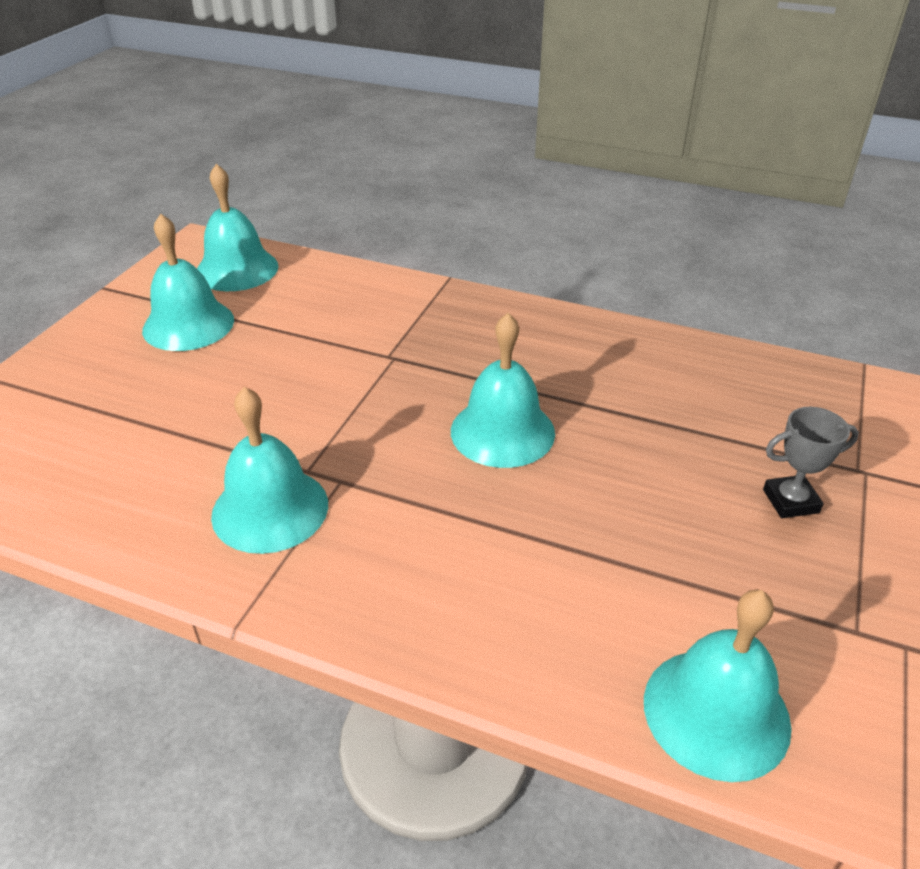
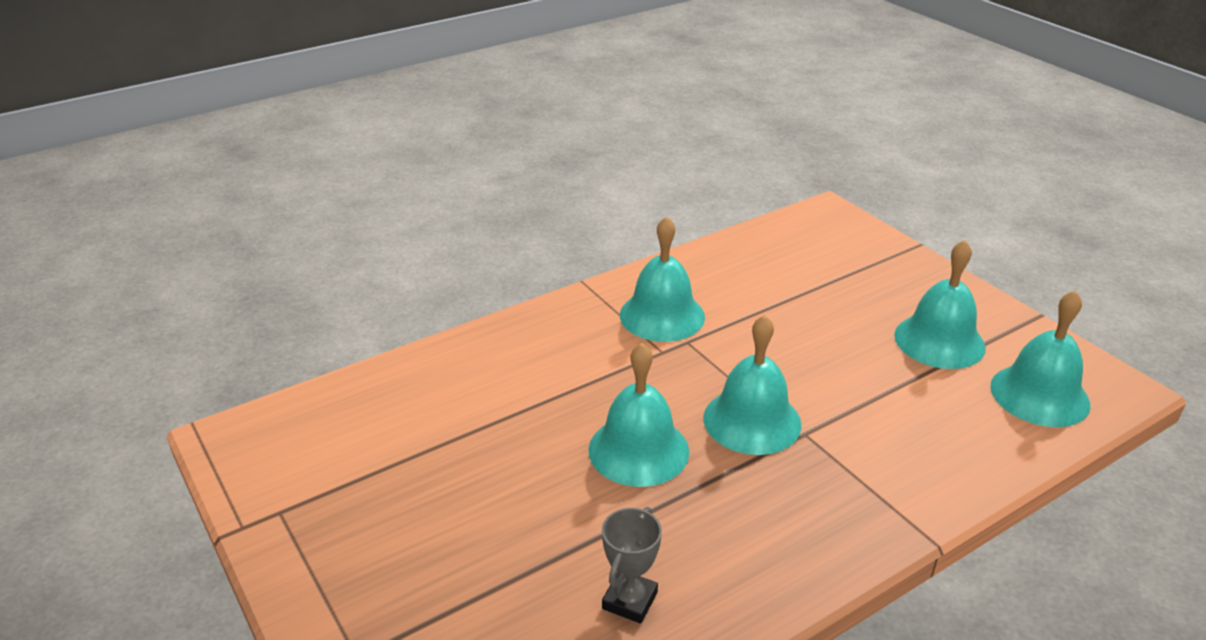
camera: 125 degrees right, 5 degrees down
(716, 712) = (327, 411): turquoise bell -> turquoise bell (752, 420)
(790, 501) = (393, 570): grey trophy -> grey trophy (629, 600)

